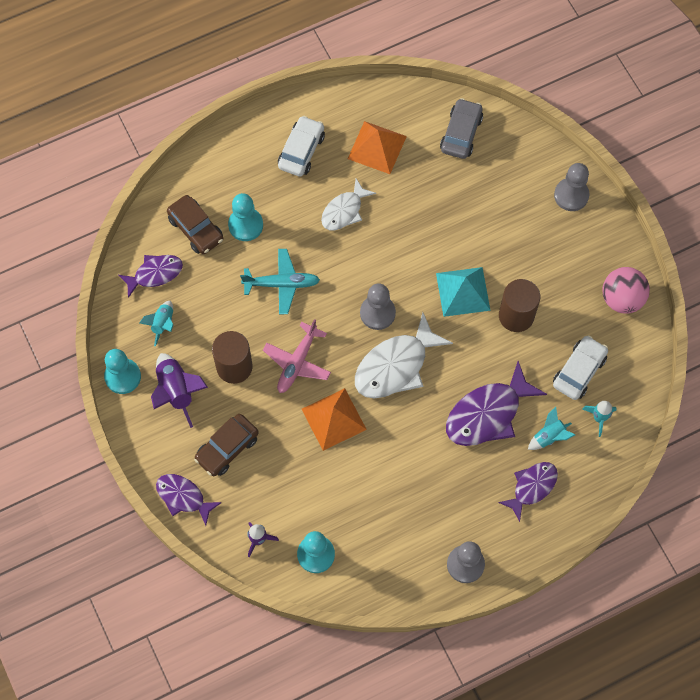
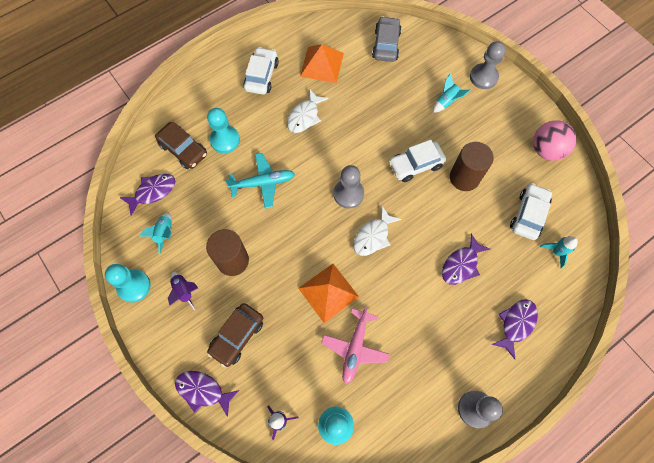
camera: 10 degrees left, 0 degrees up
(176, 391) = (184, 291): purple rocket -> purple rocket, size x0.61
(297, 362) = (287, 247): pink plane -> pink plane (355, 347)
(396, 366) = (373, 236): white fish -> white fish, size x0.62
(462, 291) = (415, 165): turquoise pyramid -> white car
(488, 413) = (461, 264): purple fish -> purple fish, size x0.62
(549, 436) = (518, 275): turquoise rocket -> turquoise rocket (446, 102)

